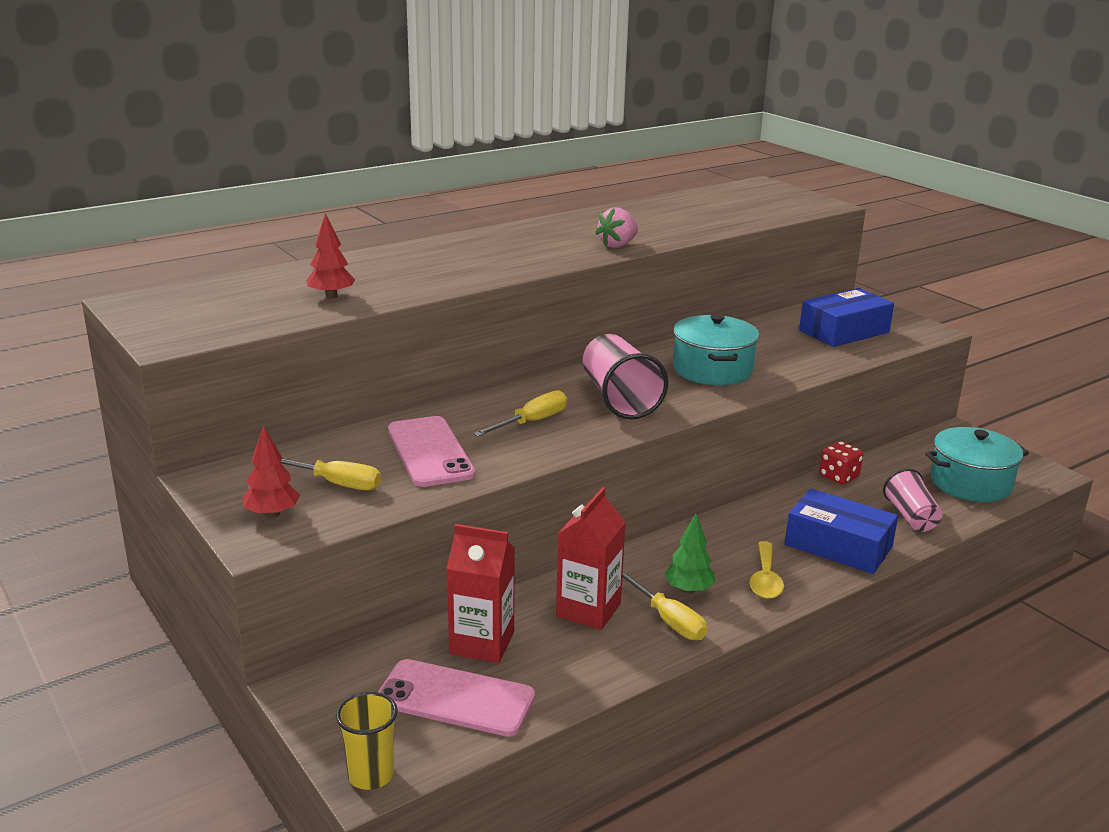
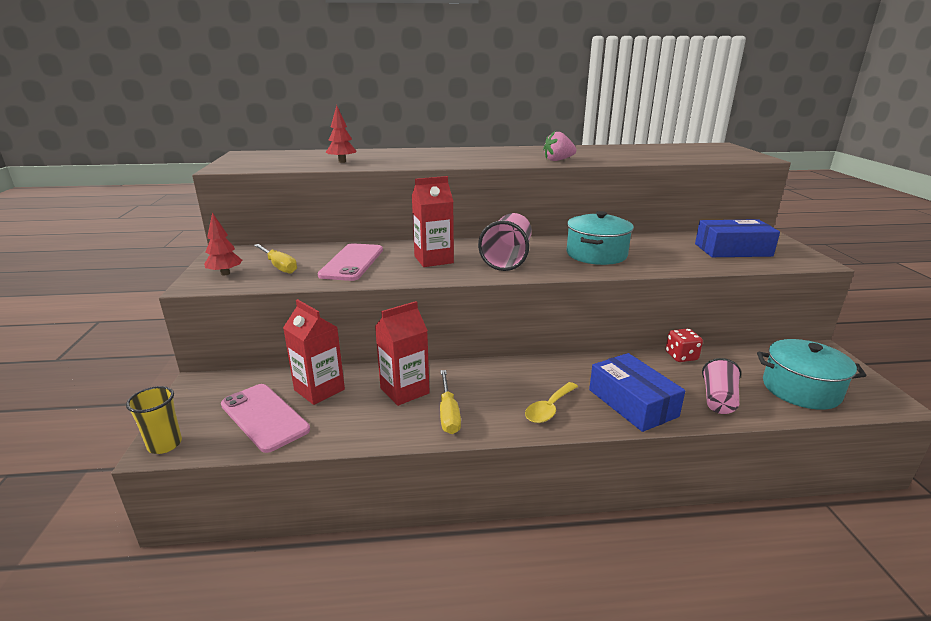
camera: 30 degrees right, 0 degrees up
(531, 422) = (433, 259): yellow screwdriver -> red carton
(689, 590) = (485, 399): green tree -> none

